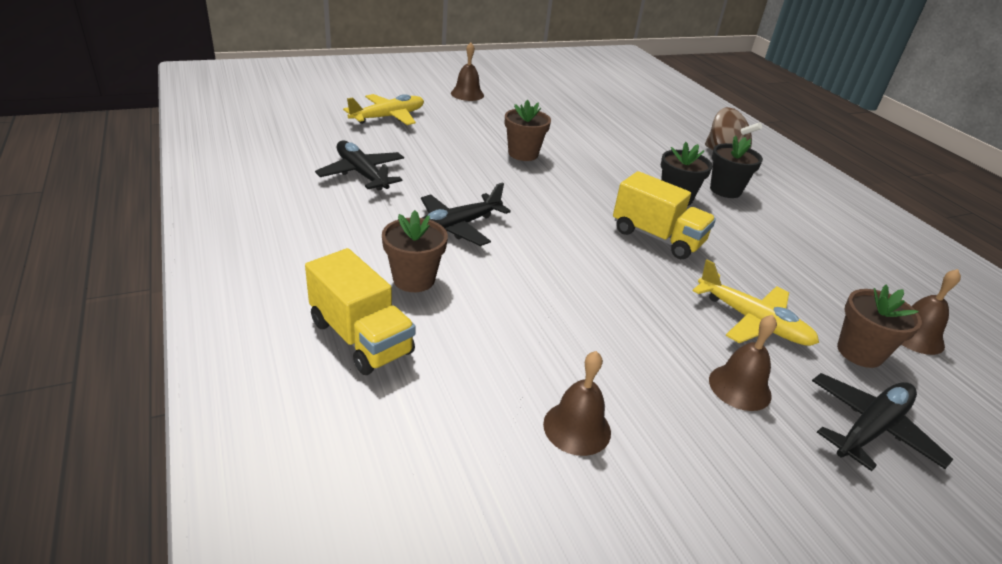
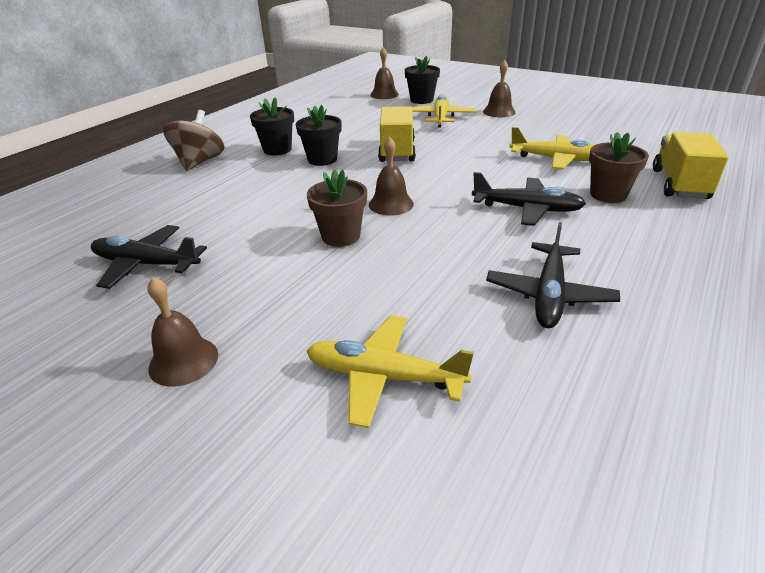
camera: 120 degrees left, 0 degrees up
(522, 310) = (556, 159): none -> yellow plane
(577, 428) = (596, 128): brown bell -> brown bell (391, 204)
(859, 352) = (421, 100): brown flower pot -> black flower pot
(870, 429) = (474, 94): black plane -> black plane (147, 264)

